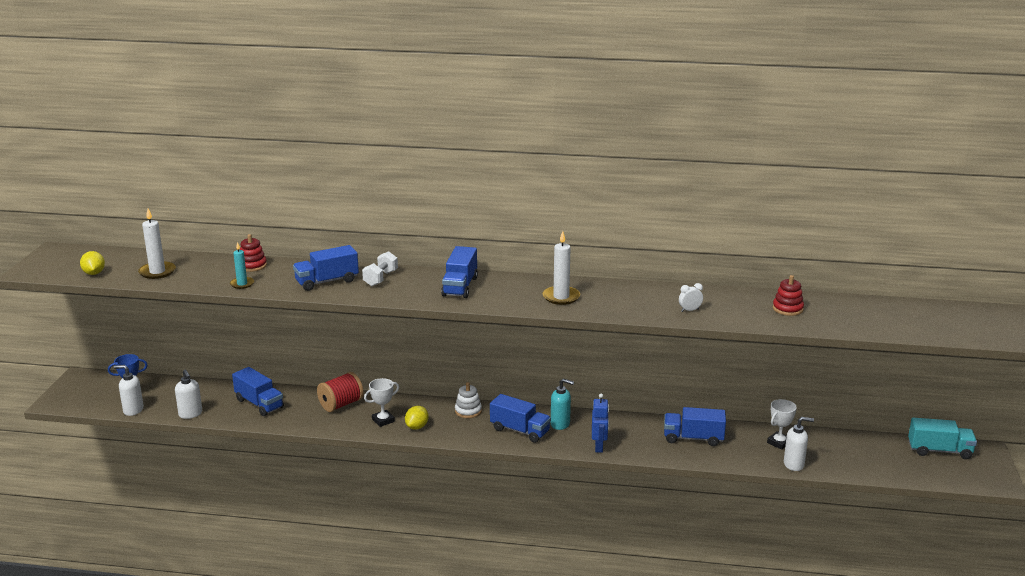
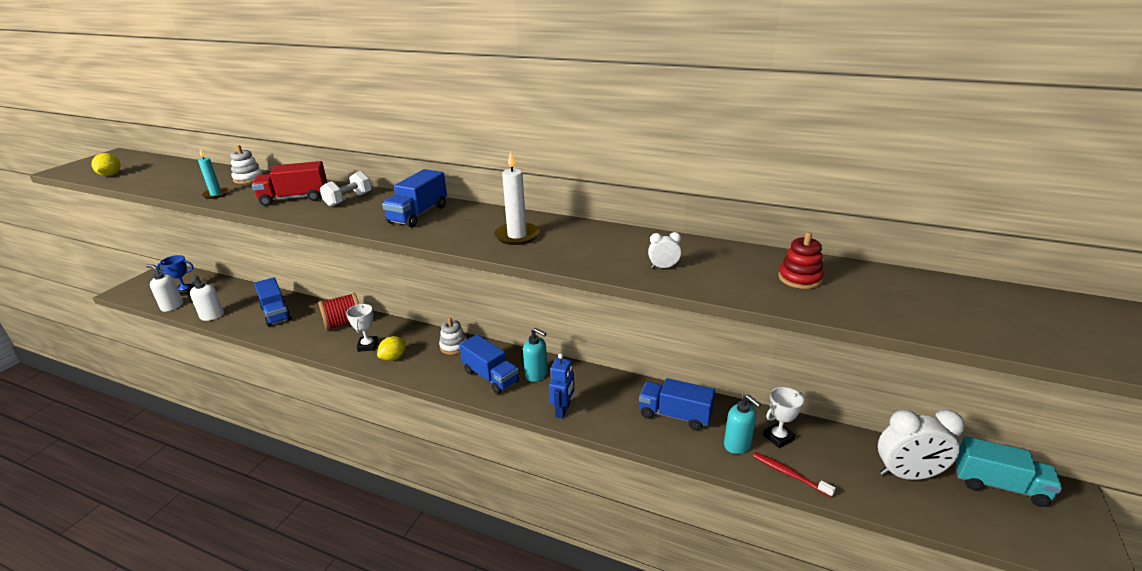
camera: 15 degrees right, 5 degrees up
(157, 272) = (162, 178): white candle -> none
(252, 266) = (248, 178): red stacking toy -> white stacking toy
(327, 281) = (294, 198): blue truck -> red truck
(383, 420) = (368, 346): white trophy -> white trophy turned 75 degrees counterclockwise
(749, 452) = (737, 445): none -> turquoise soap dispenser
(794, 464) = (789, 474): white soap dispenser -> red toothbrush
(877, 453) = (907, 475): none -> white clock

